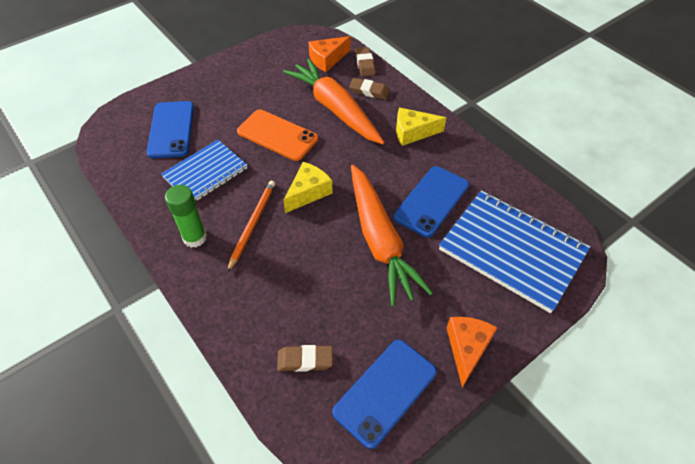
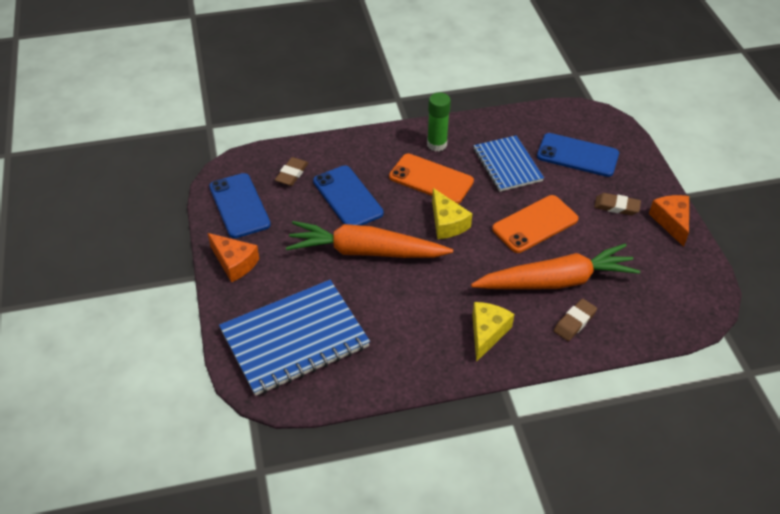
camera: 115 degrees right, 5 degrees down
(252, 224) = (431, 179): orange pencil -> orange phone
(327, 59) = (651, 305): orange cheese -> orange cheese (671, 222)
(364, 64) = (629, 337): brown eraser -> brown eraser (616, 206)
(431, 201) = (386, 306): blue phone -> blue phone (347, 197)

